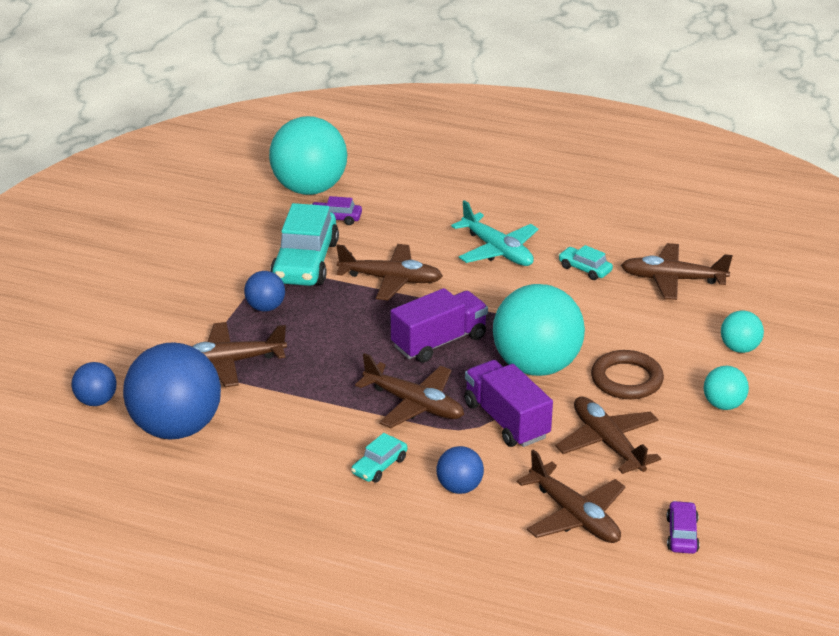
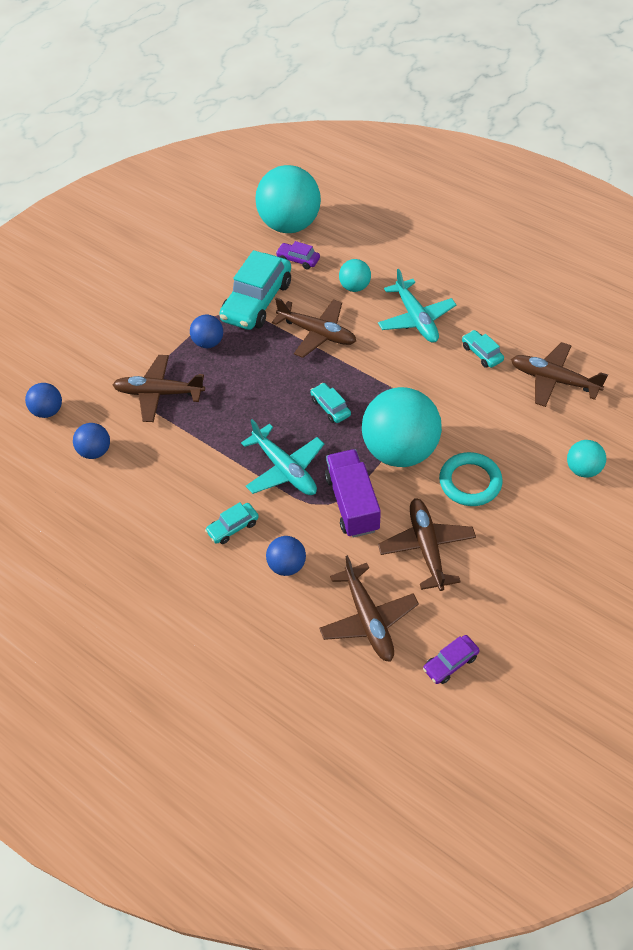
camera: 20 degrees right, 20 degrees up
(176, 428) = (95, 451): blue ball -> blue ball, size x0.47
(414, 404) = (285, 469): brown plane -> turquoise plane
(439, 342) = (330, 407): purple truck -> turquoise car
(626, 379) = (470, 482): brown ring -> turquoise ring
(682, 534) = (450, 663): purple car -> purple car turned 150 degrees counterclockwise
(723, 405) = (543, 529): turquoise ball -> turquoise ball (355, 287)

